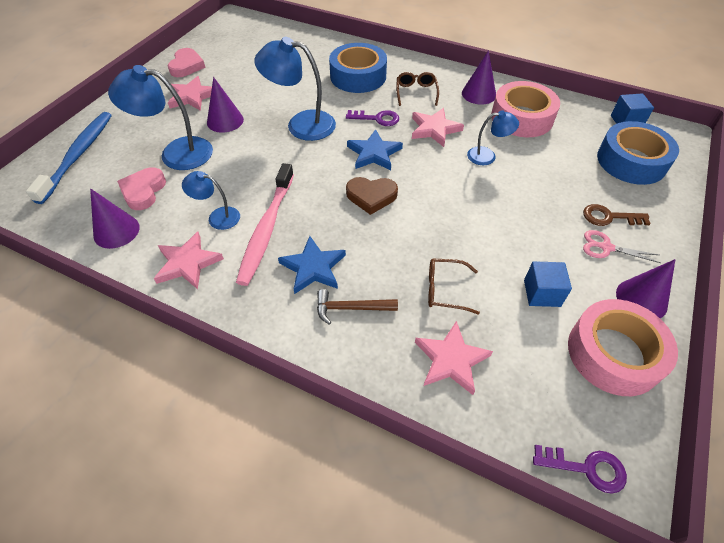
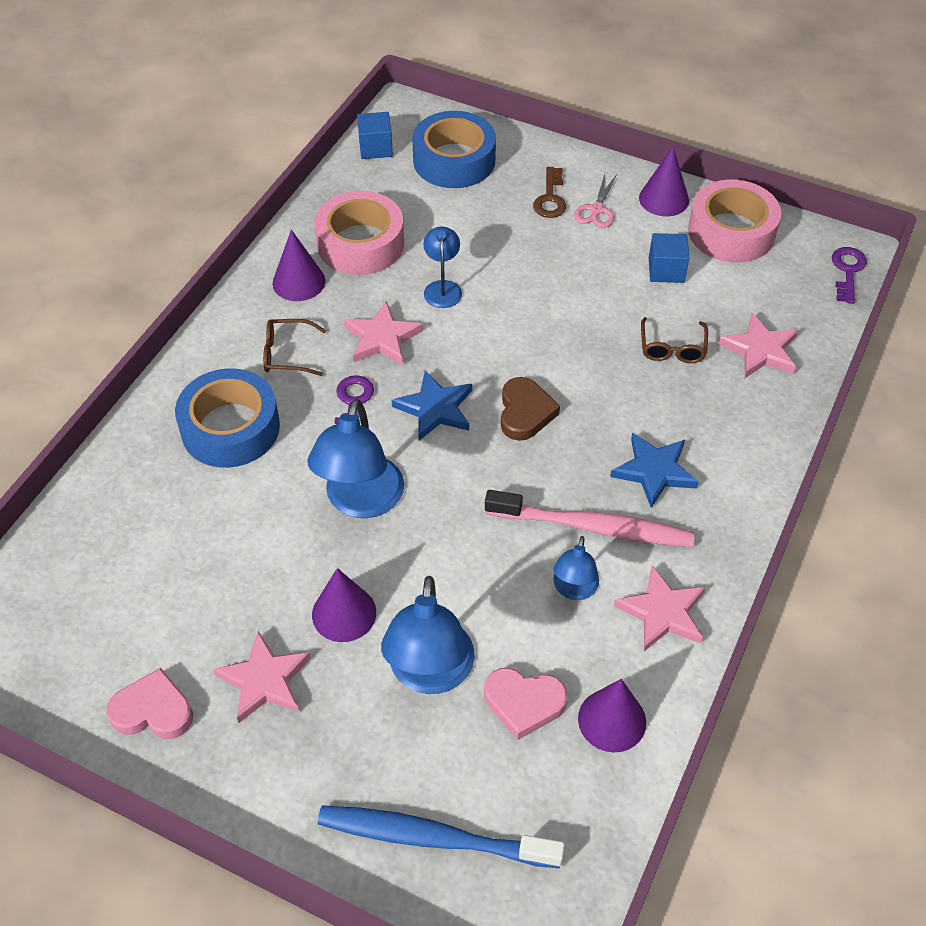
camera: 90 degrees left, 0 degrees up
(351, 308) = (709, 433): brown hammer -> none

